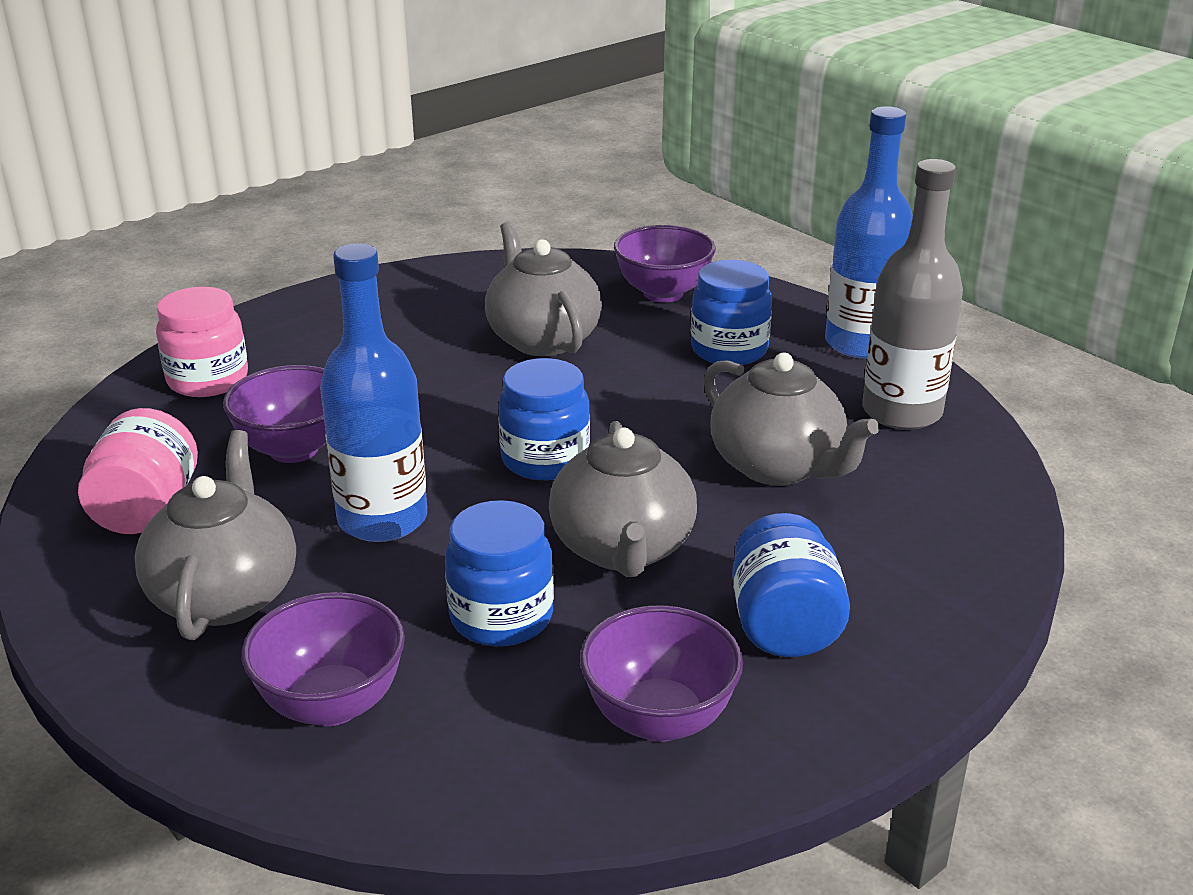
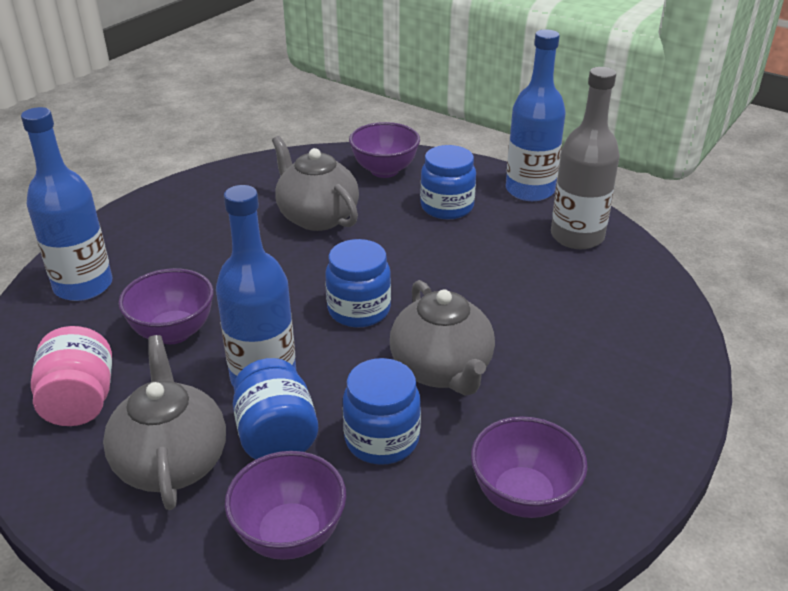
camera: 15 degrees left, 5 degrees up
(208, 380) = (83, 286): pink jar -> blue bottle
(778, 466) = (517, 289): grey teapot -> none
(783, 625) = (572, 408): blue jar -> blue jar (276, 436)

